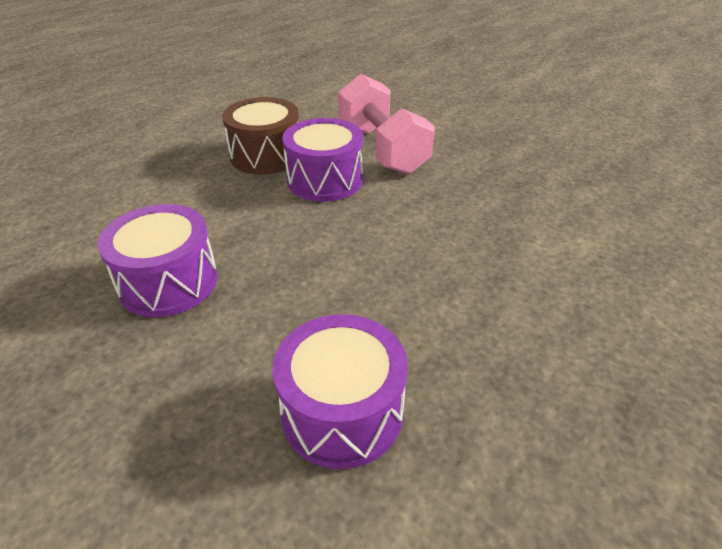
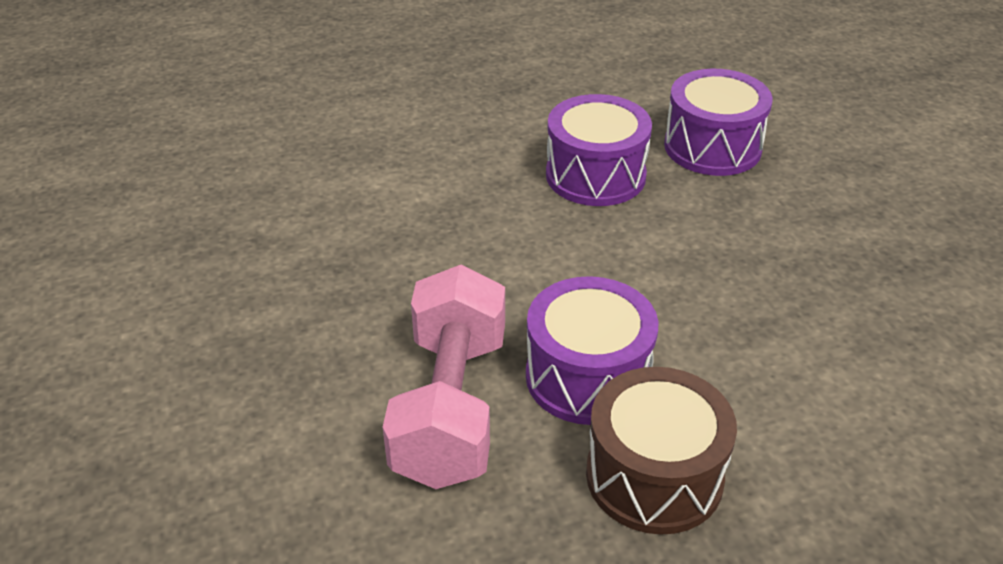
camera: 150 degrees left, 0 degrees up
(168, 282) = (846, 296): purple drum -> purple drum (595, 175)

